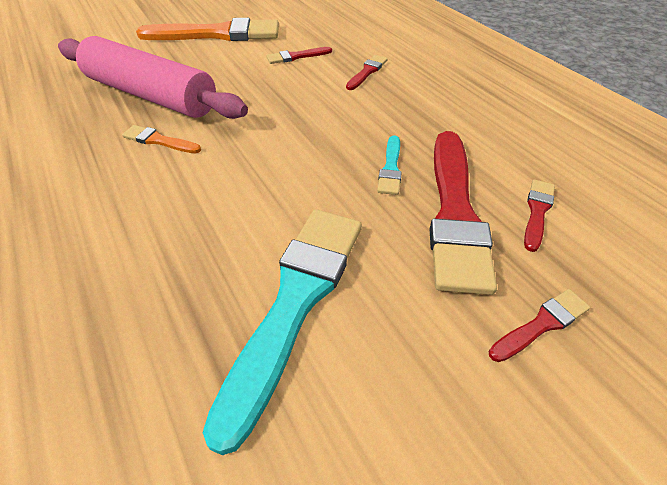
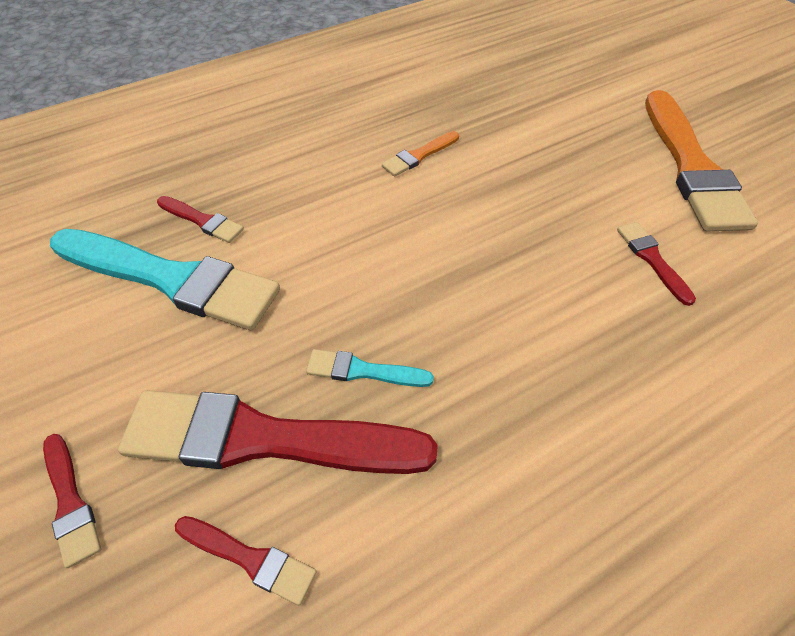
camera: 90 degrees right, 5 degrees up
(151, 95) = (508, 134): pink rolling pin -> none
(159, 141) = (419, 156): orange brush -> orange brush turned 150 degrees counterclockwise
(367, 72) = (629, 355): red brush -> red brush (202, 221)

